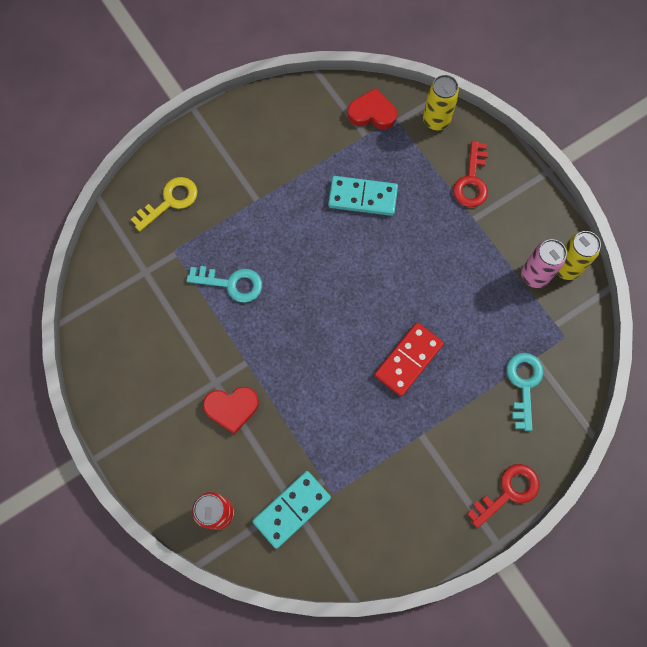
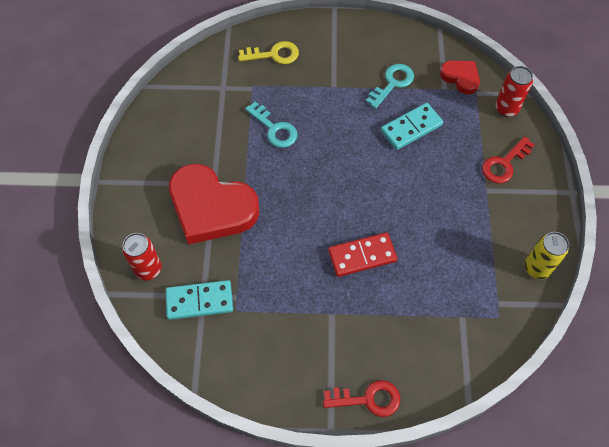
camera: 35 degrees right, 10 degrees down
(231, 408) = (211, 207): red heart -> red heart, size x2.02
(362, 197) = (411, 128): turquoise domino -> turquoise domino turned 75 degrees counterclockwise
(436, 120) = (506, 109): yellow can -> red can
(524, 384) = (439, 330): turquoise key -> turquoise key (392, 83)
(534, 275) = (506, 258): pink can -> none

